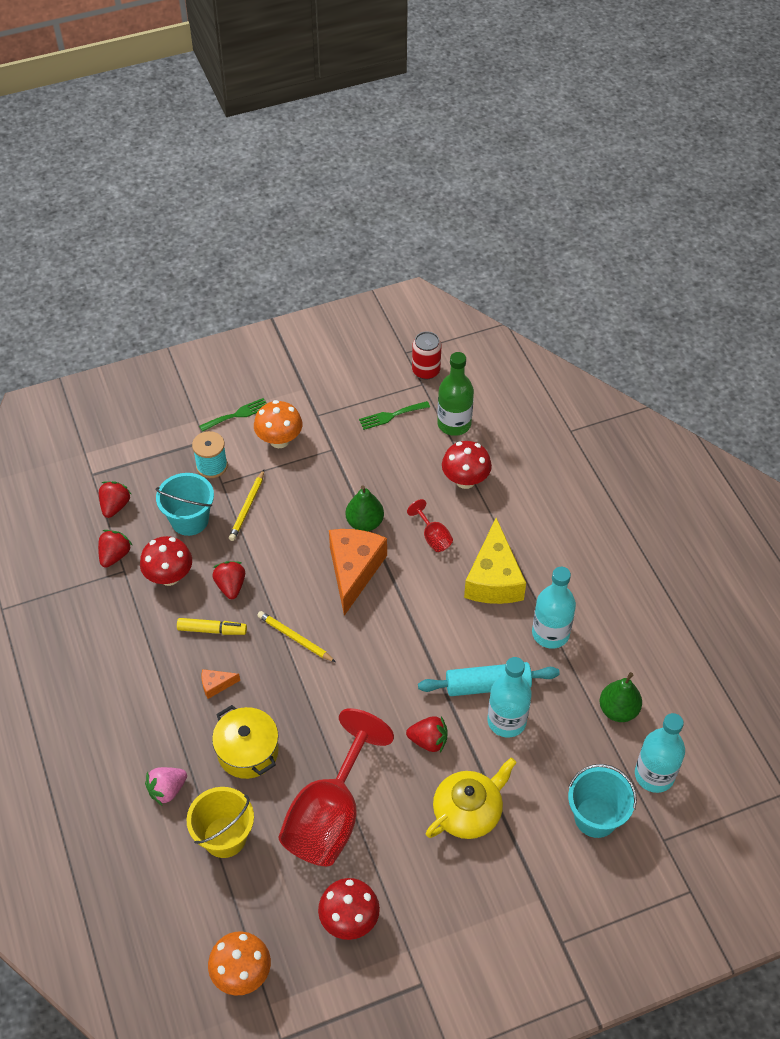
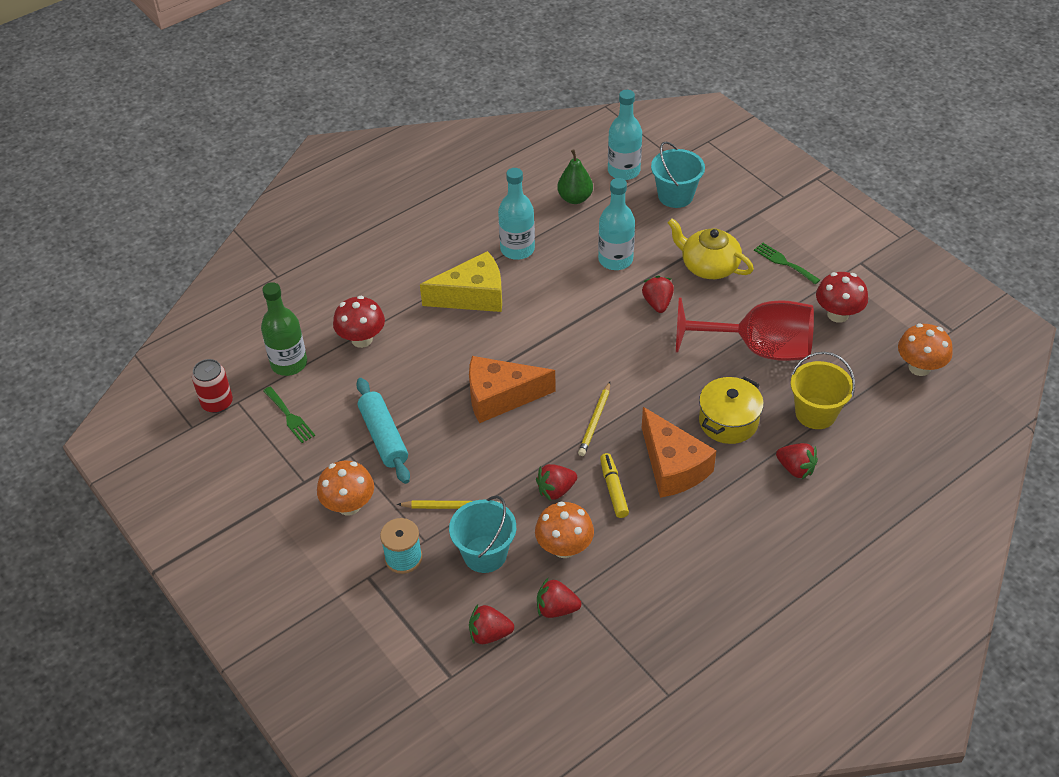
camera: 105 degrees left, 5 degrees down
(167, 790) = (795, 469): pink strawberry -> red strawberry
(169, 576) = (564, 548): red mushroom -> orange mushroom
(216, 685) = (672, 466): orange cheese -> orange cheese, size x2.33
(237, 415) = (320, 557): green fork -> green fork (784, 262)
(364, 523) = (439, 403): green pear -> none
(433, 537) = (439, 348): red goblet -> none
(488, 685) = (586, 278): turquoise rolling pin -> turquoise rolling pin (384, 437)

